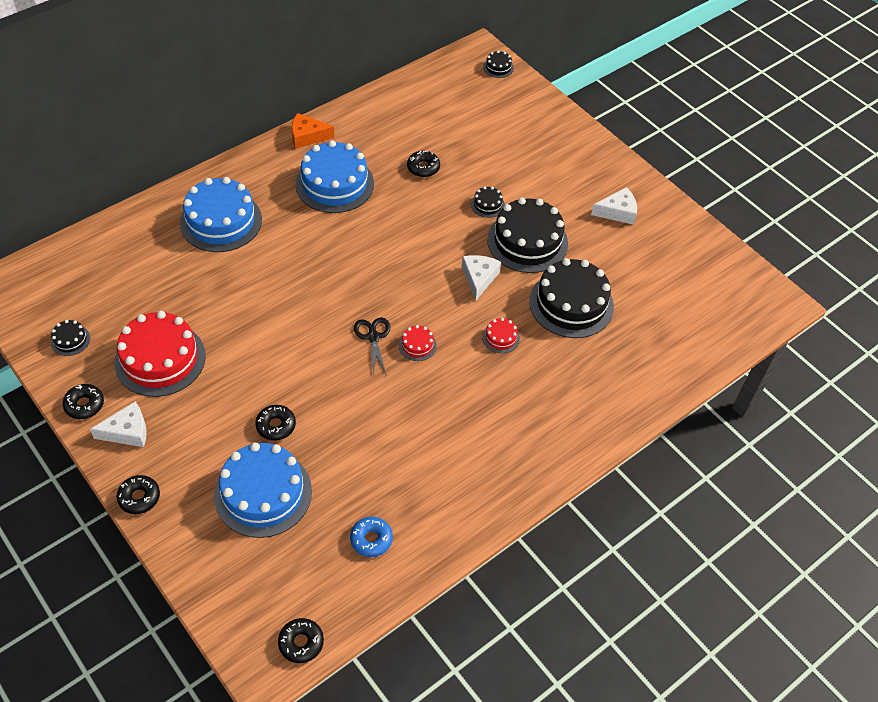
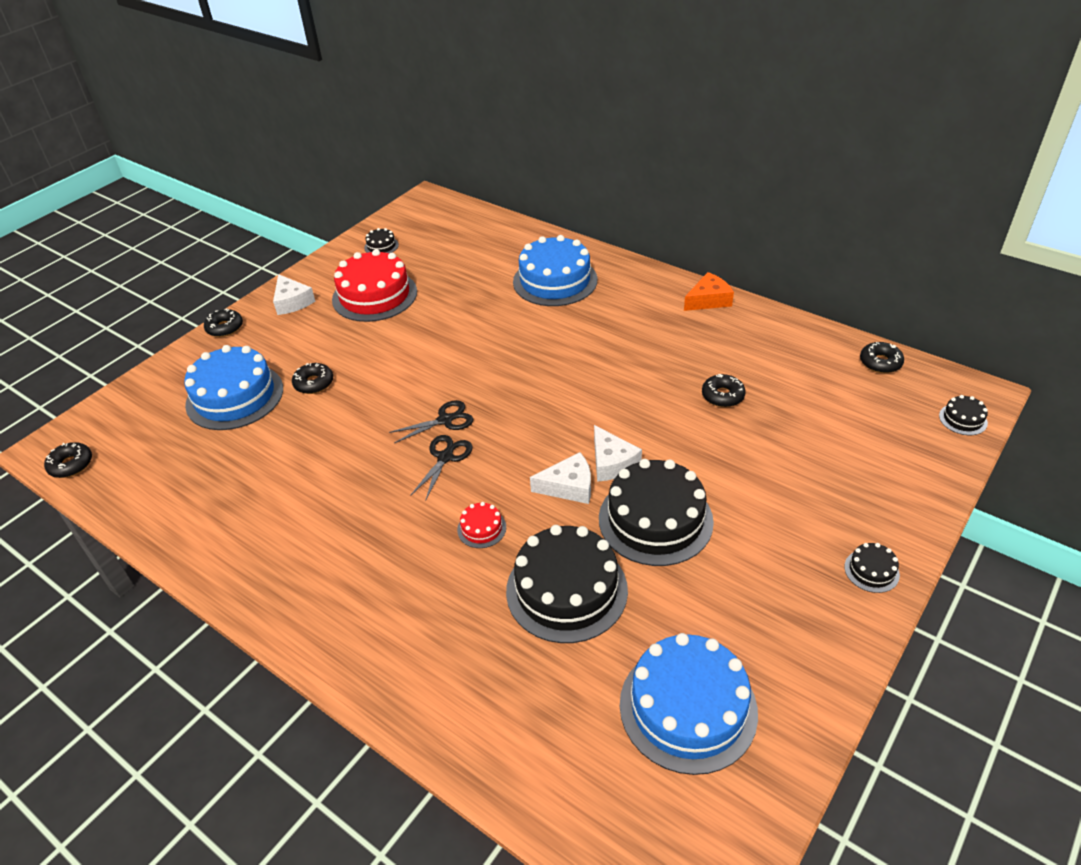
camera: 80 degrees right, 10 degrees down
(84, 405) = (316, 273): black donut -> black donut (880, 363)
(307, 136) = (708, 300): orange cheese -> orange cheese turned 75 degrees clockwise
(334, 184) = (651, 336): blue cake -> blue cake (688, 707)
(371, 539) = (184, 484): blue donut -> none
(417, 345) = (445, 457): red cake -> black scissors
(487, 205) = (697, 466): black cake -> black cake (871, 571)
(617, 212) = (772, 612): white cheese -> white cheese (611, 462)

